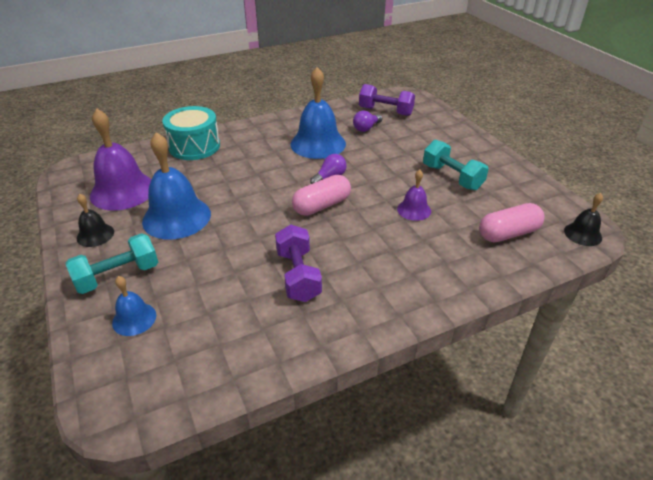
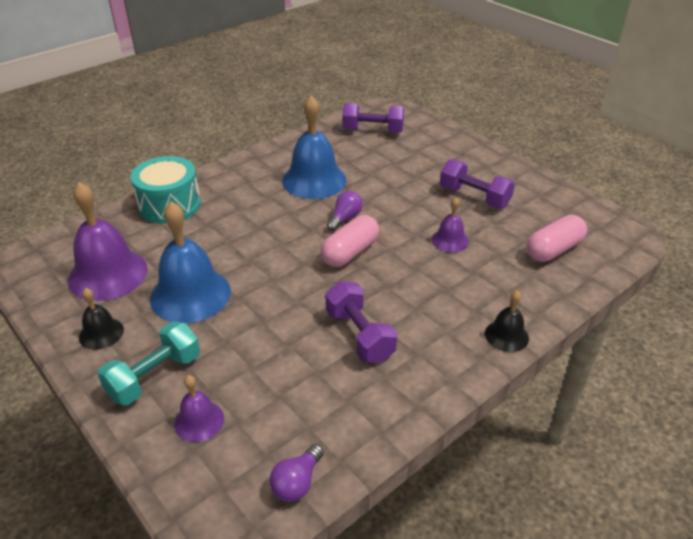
camera: 15 degrees left, 0 degrees up
(134, 319) = (199, 421): blue bell -> purple bell
(366, 128) = (360, 154): purple light bulb -> purple light bulb (297, 482)
(452, 177) = (474, 197): turquoise dumbbell -> purple dumbbell
(583, 234) = (623, 238): black bell -> black bell (506, 335)

